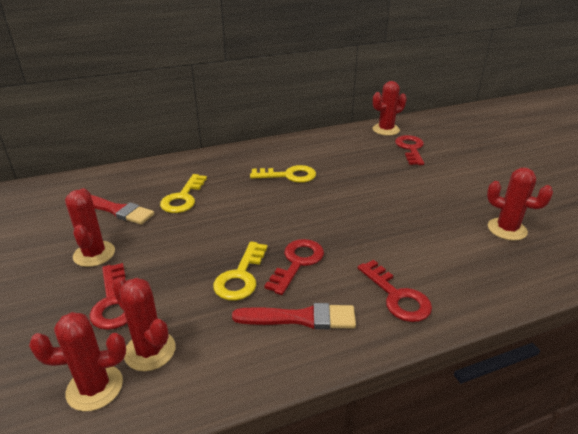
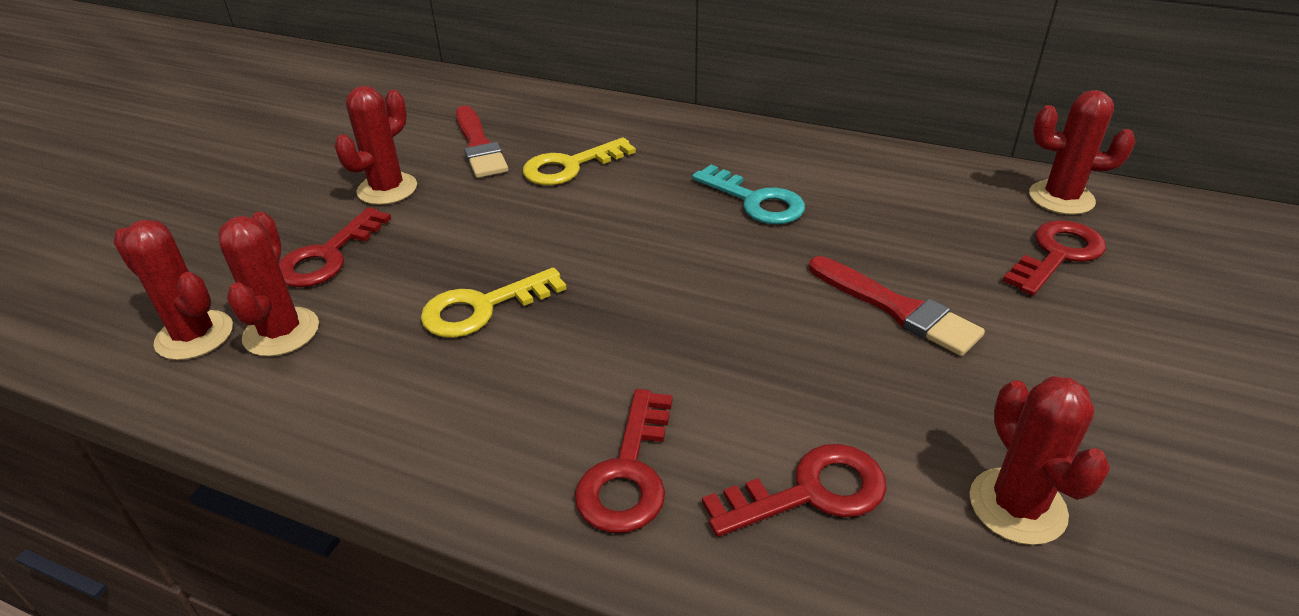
camera: 45 degrees right, 5 degrees up
(289, 175) = (756, 201): yellow key -> turquoise key
(297, 262) = (573, 333): red key -> red key (810, 492)
(300, 318) = (466, 408): red brush -> red brush (896, 308)

